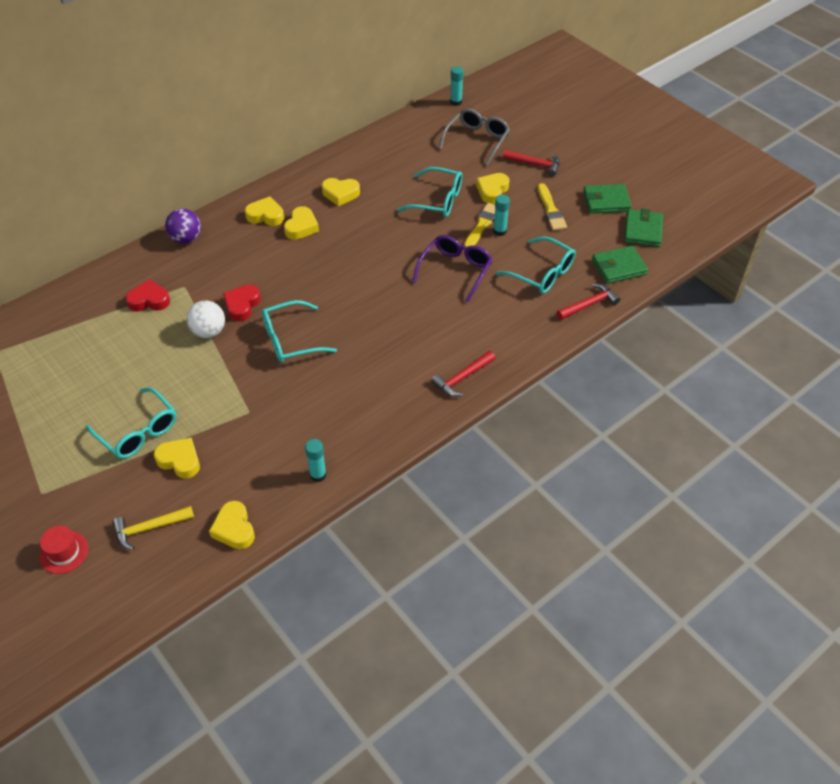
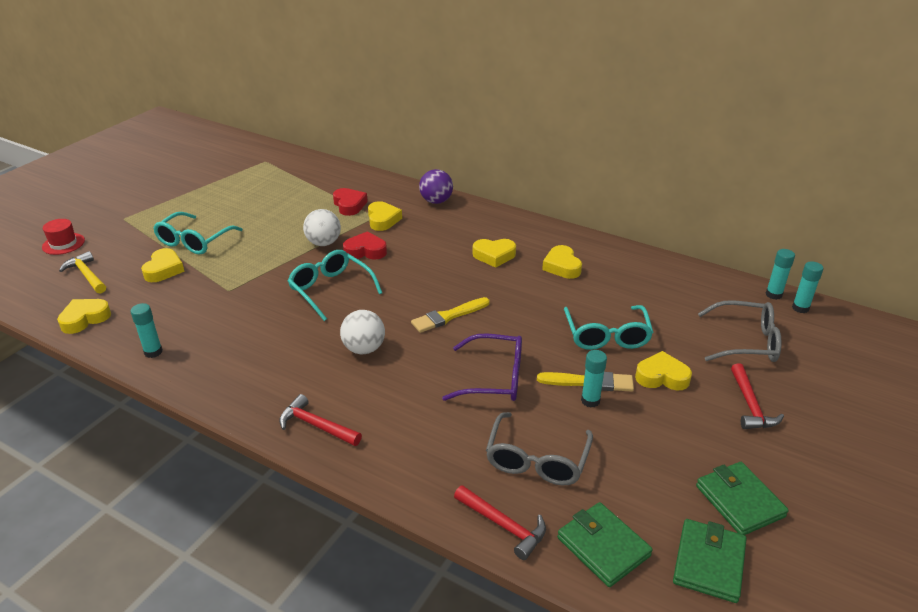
camera: 70 degrees right, 15 degrees down
(265, 215) = (495, 232): yellow heart -> yellow heart (382, 220)
(385, 334) = (364, 349): none -> white ball
(435, 106) = (773, 295): none -> turquoise glue stick
(542, 273) = (537, 460): turquoise glasses -> grey glasses
(551, 210) = (670, 442): yellow brush -> yellow brush (448, 316)
(643, 230) = (709, 563): green wallet -> green wallet turned 60 degrees counterclockwise

